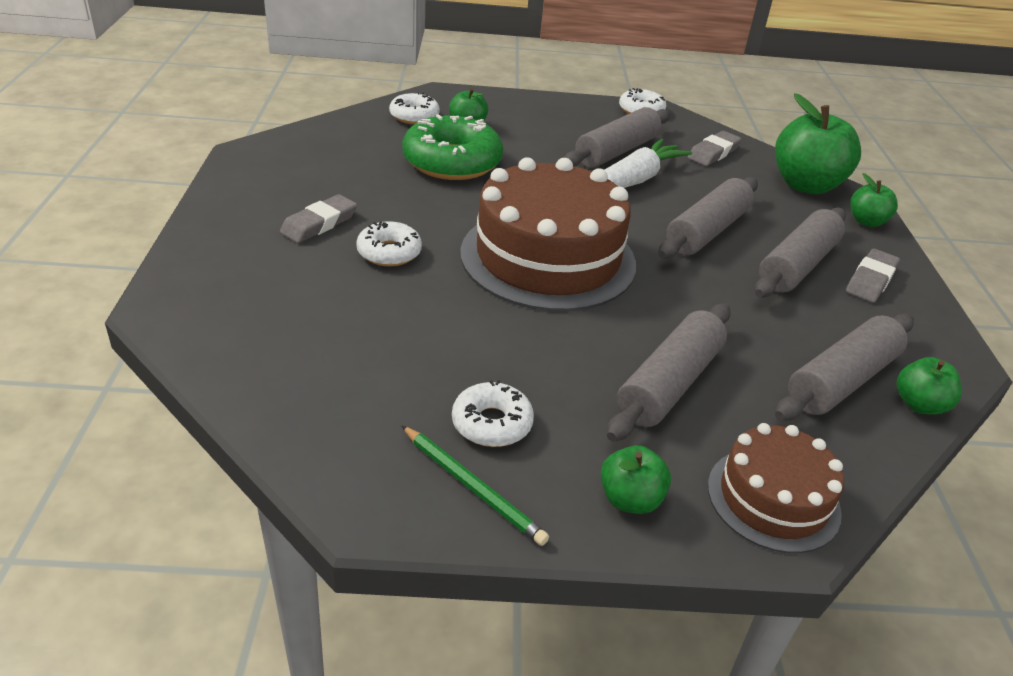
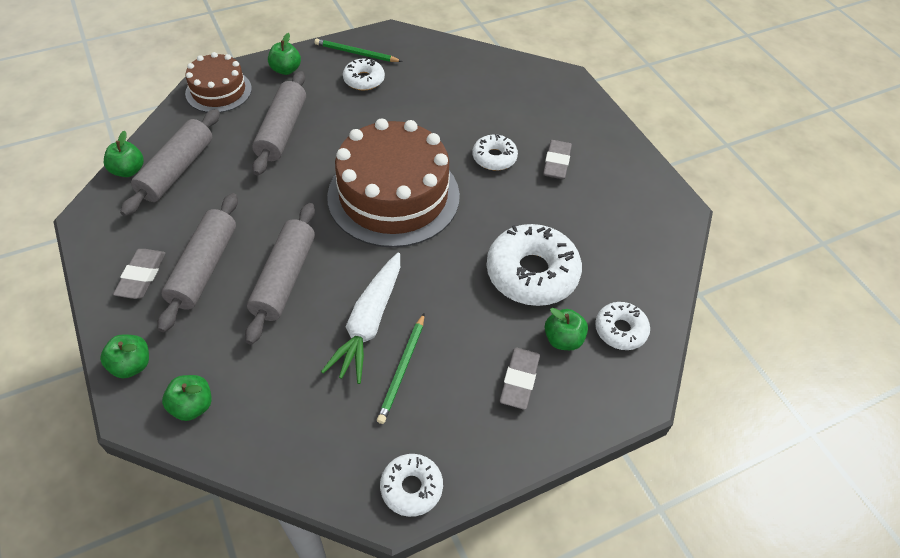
camera: 155 degrees right, 15 degrees up
(452, 162) = (532, 273): green donut -> white donut
(617, 152) = (402, 369): grey rolling pin -> green pencil
(713, 153) = (301, 424): grey eraser -> grey eraser (519, 380)
(806, 185) = (192, 406): green apple -> green apple, size x0.51

